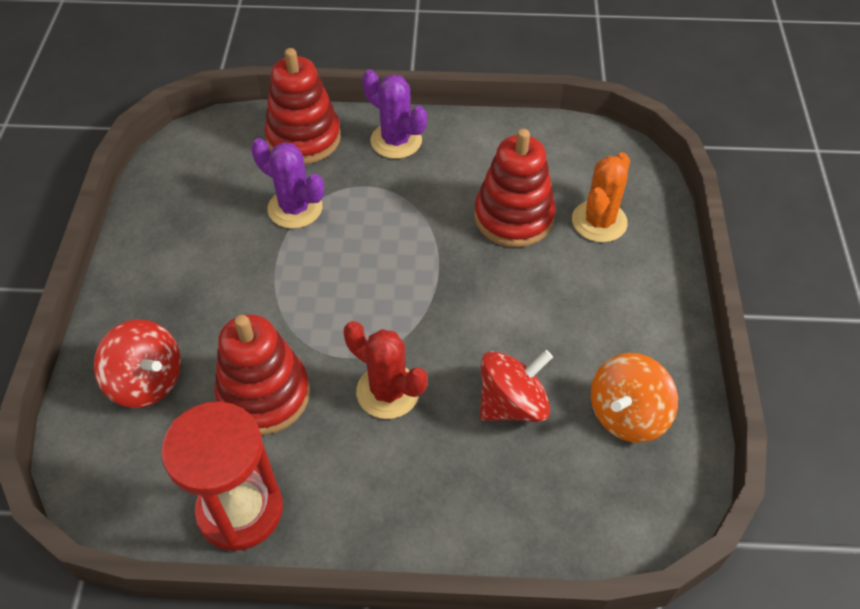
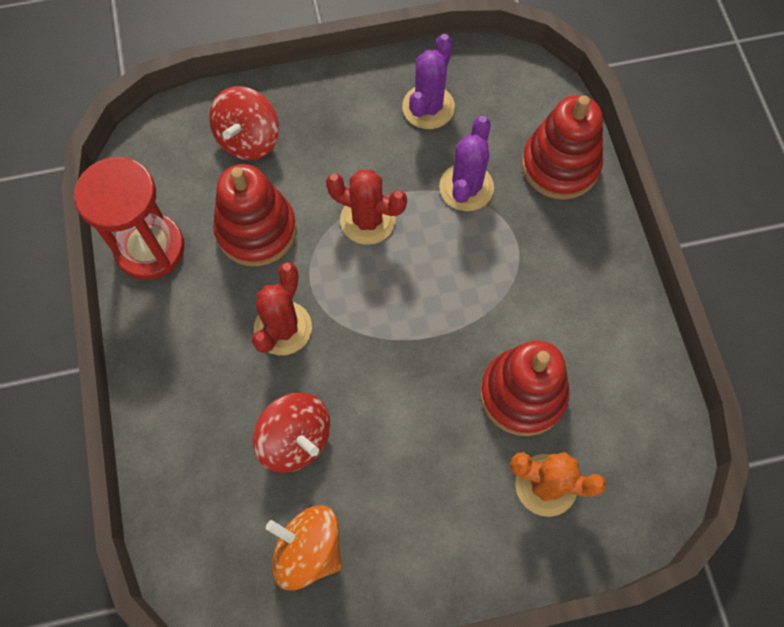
camera: 75 degrees right, 15 degrees up
(295, 293) = (367, 220): none -> red cactus
(396, 141) = (589, 252): purple cactus -> purple cactus (428, 107)

